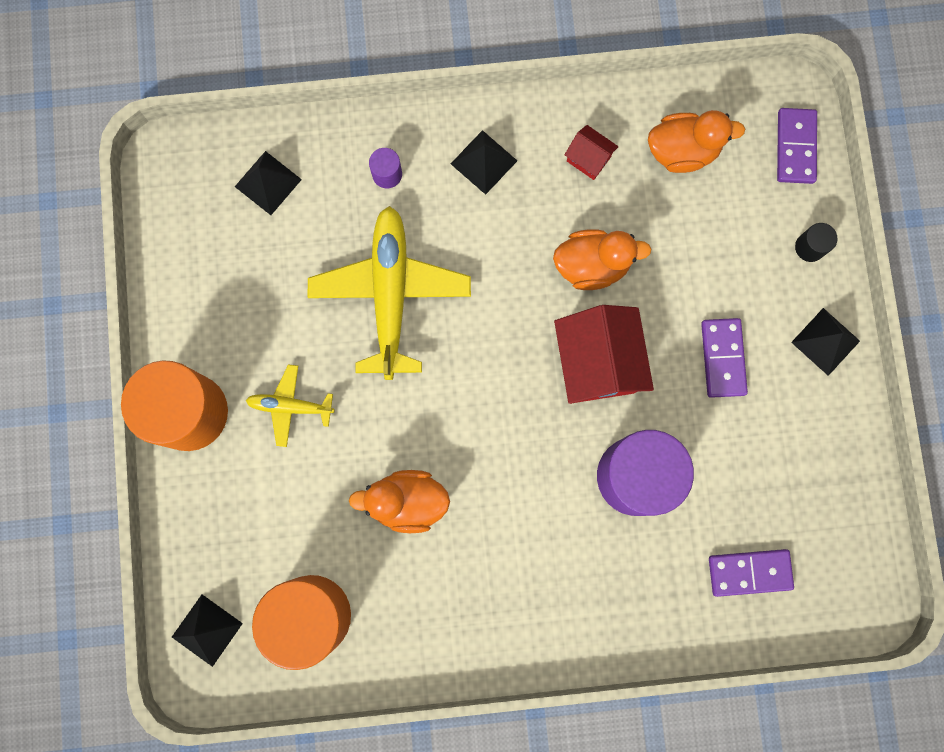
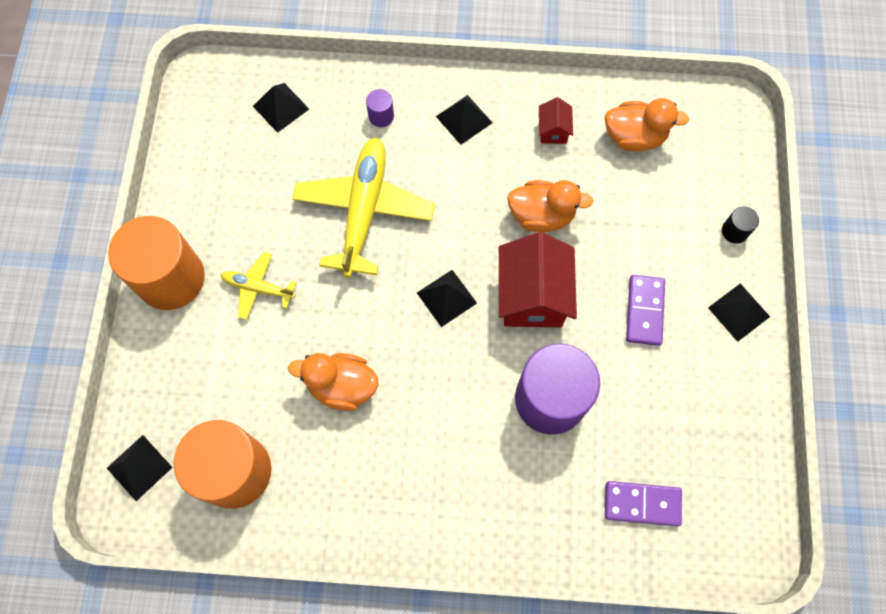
camera: 10 degrees right, 10 degrees down
(502, 381) = (446, 298): none -> black pyramid
(588, 159) = (553, 130): red house -> red house turned 45 degrees clockwise
(795, 147) = (732, 149): purple domino -> none

